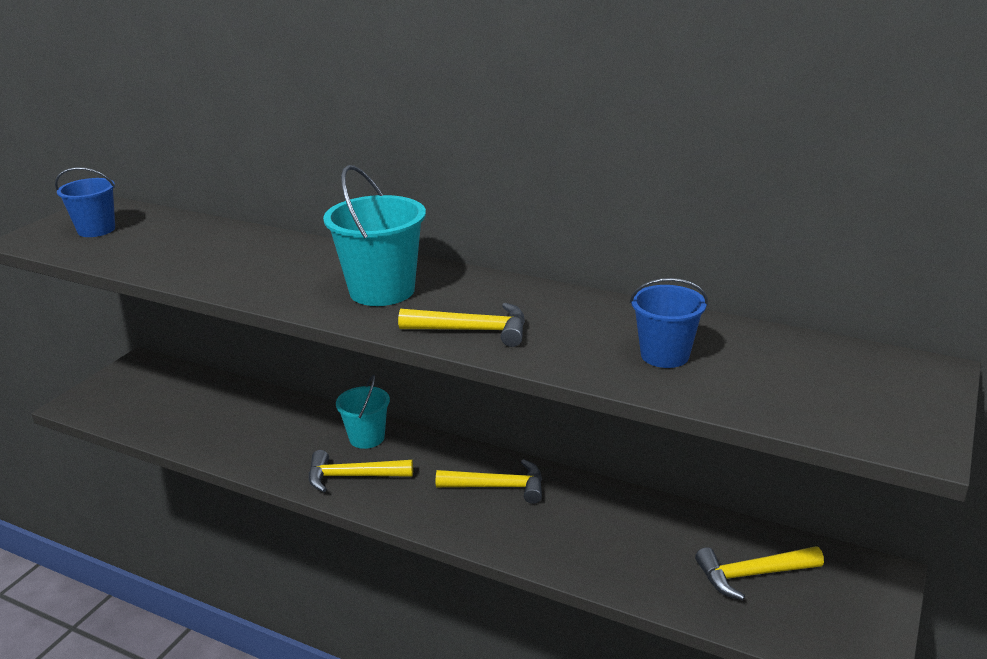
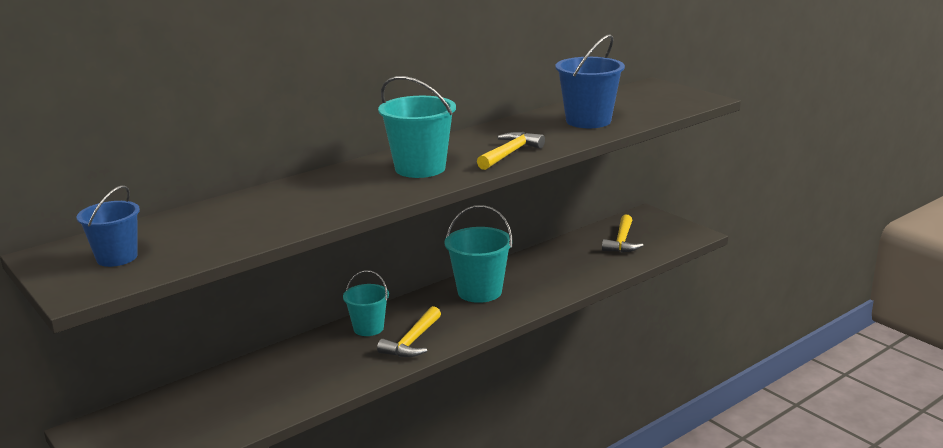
camera: 65 degrees left, 5 degrees down
(498, 487) = (479, 291): yellow hammer -> turquoise bucket
(664, 355) = (588, 121): blue bucket -> blue bucket, size x1.56

